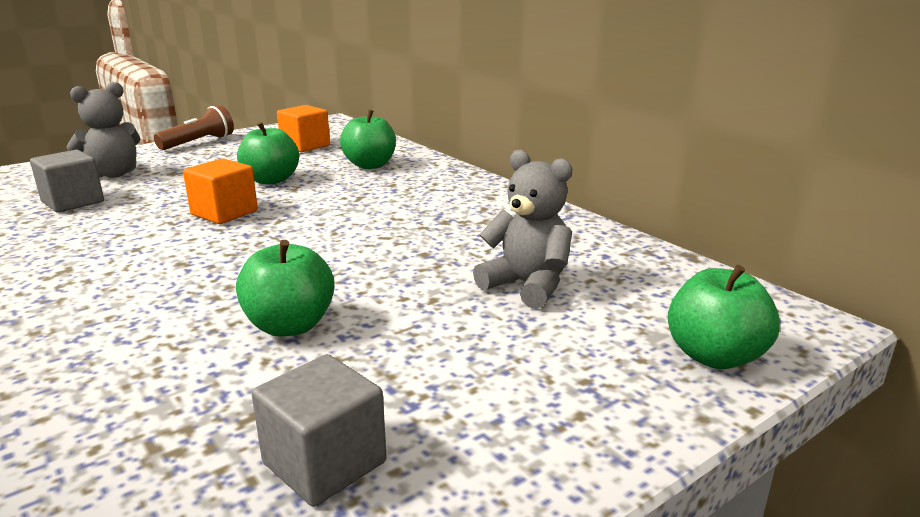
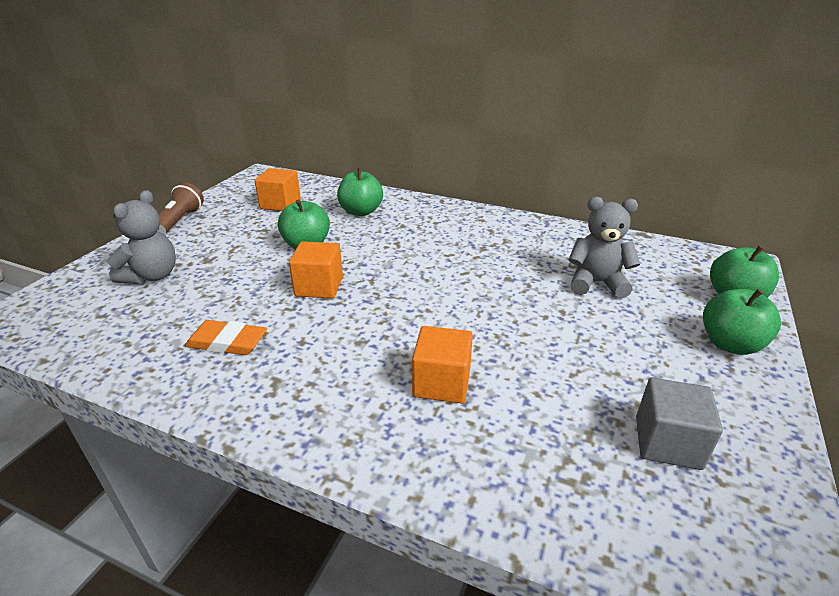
camera: 30 degrees left, 10 degrees up
(73, 202) = (163, 315): grey cube -> none
(81, 232) = (227, 342): none -> orange eraser
(190, 318) = (442, 383): none -> orange cube
(290, 326) = (513, 363): green apple -> green apple (730, 344)

